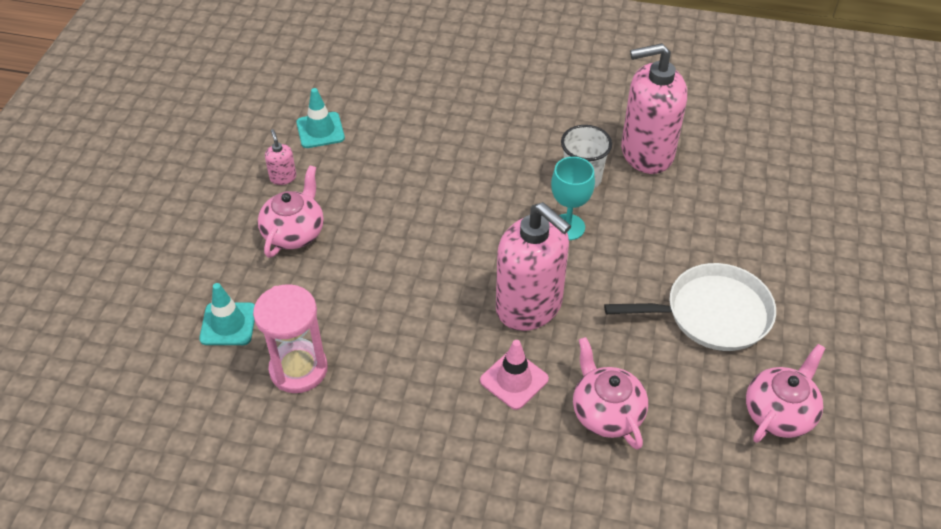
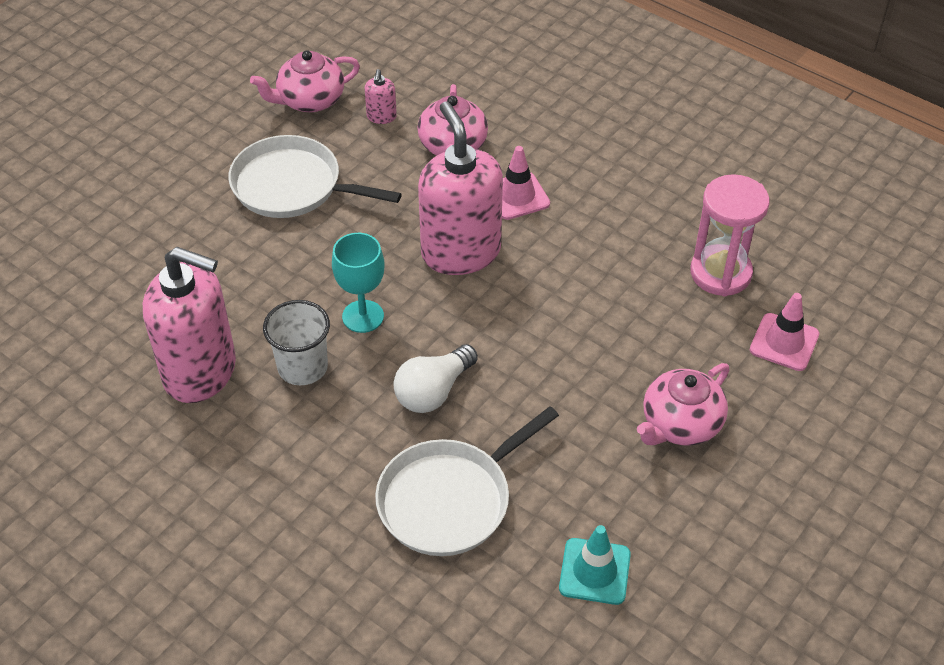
camera: 155 degrees left, 0 degrees up
(228, 324) = (784, 342): turquoise traffic cone -> pink traffic cone
(283, 177) = (671, 510): pink soap dispenser -> pink soap dispenser (381, 117)
(430, 137) = (449, 500): none -> white pan
(481, 194) = (433, 391): none -> white light bulb

